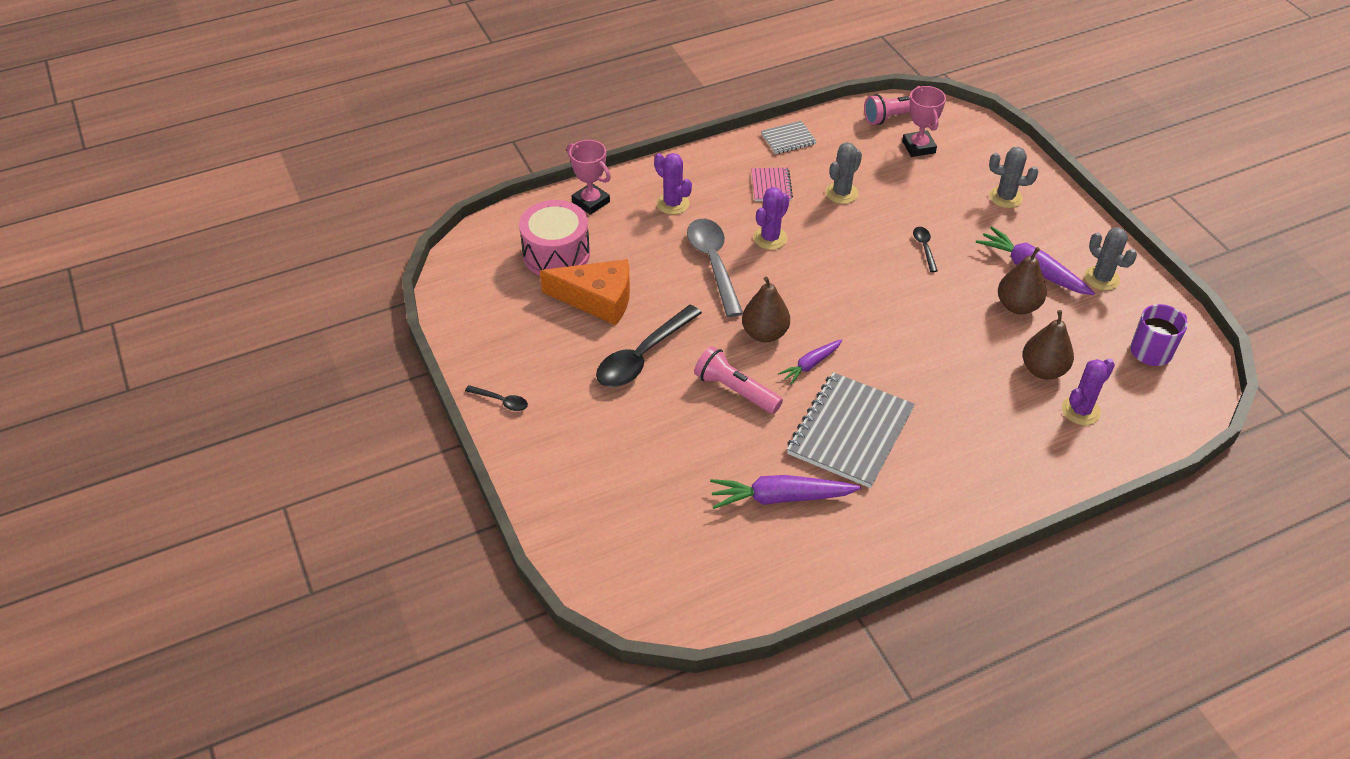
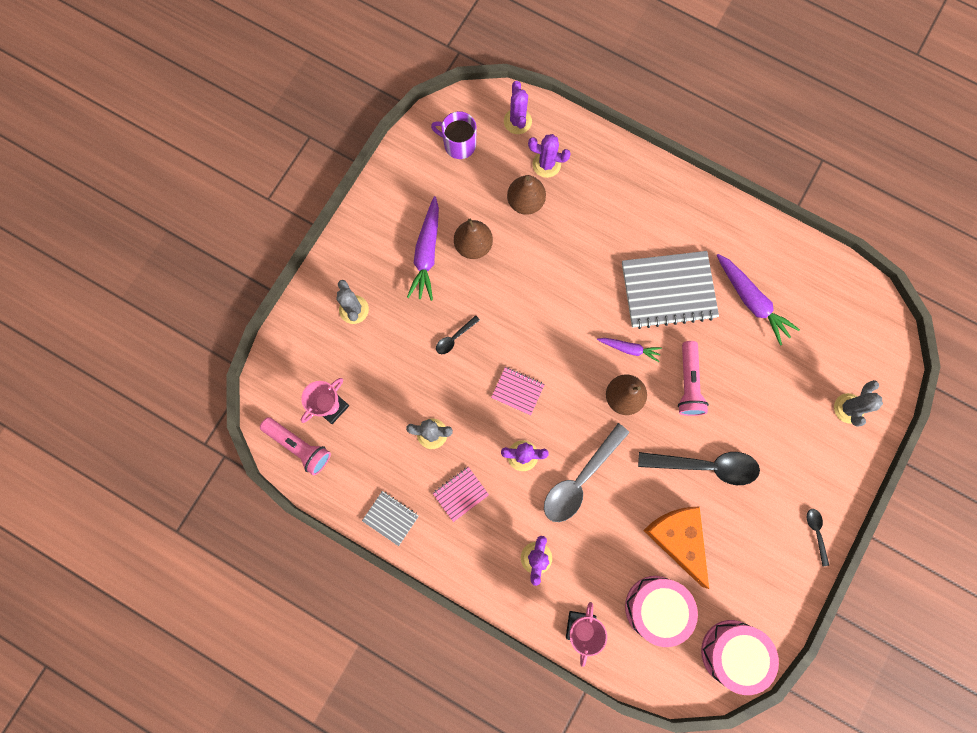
camera: 125 degrees left, 30 degrees up
(469, 281) = (732, 652): none -> pink drum
(835, 264) = (517, 391): none -> pink notebook
(1102, 278) = (404, 204): grey cactus -> grey cactus (848, 408)
(1155, 414) = (517, 121): none -> purple cactus

